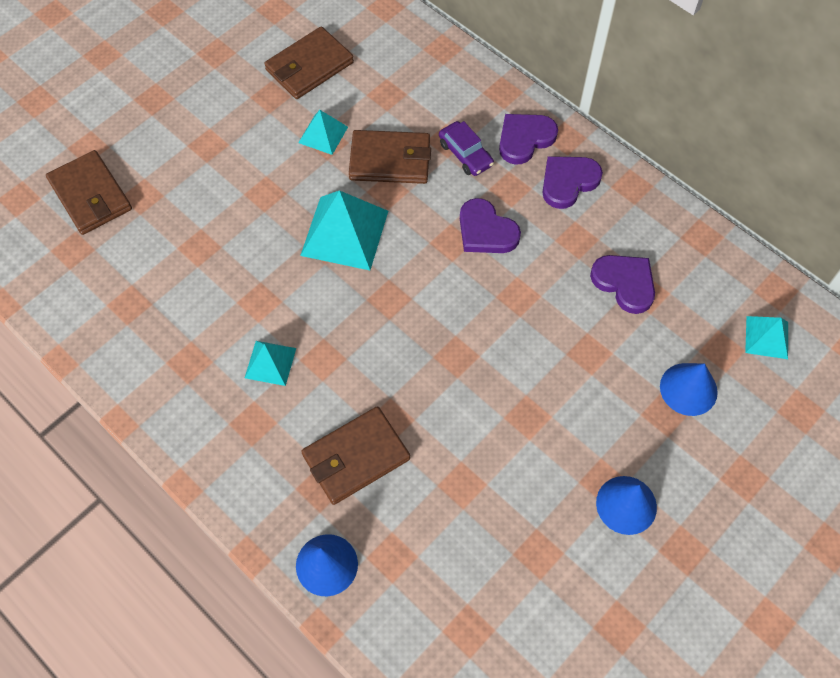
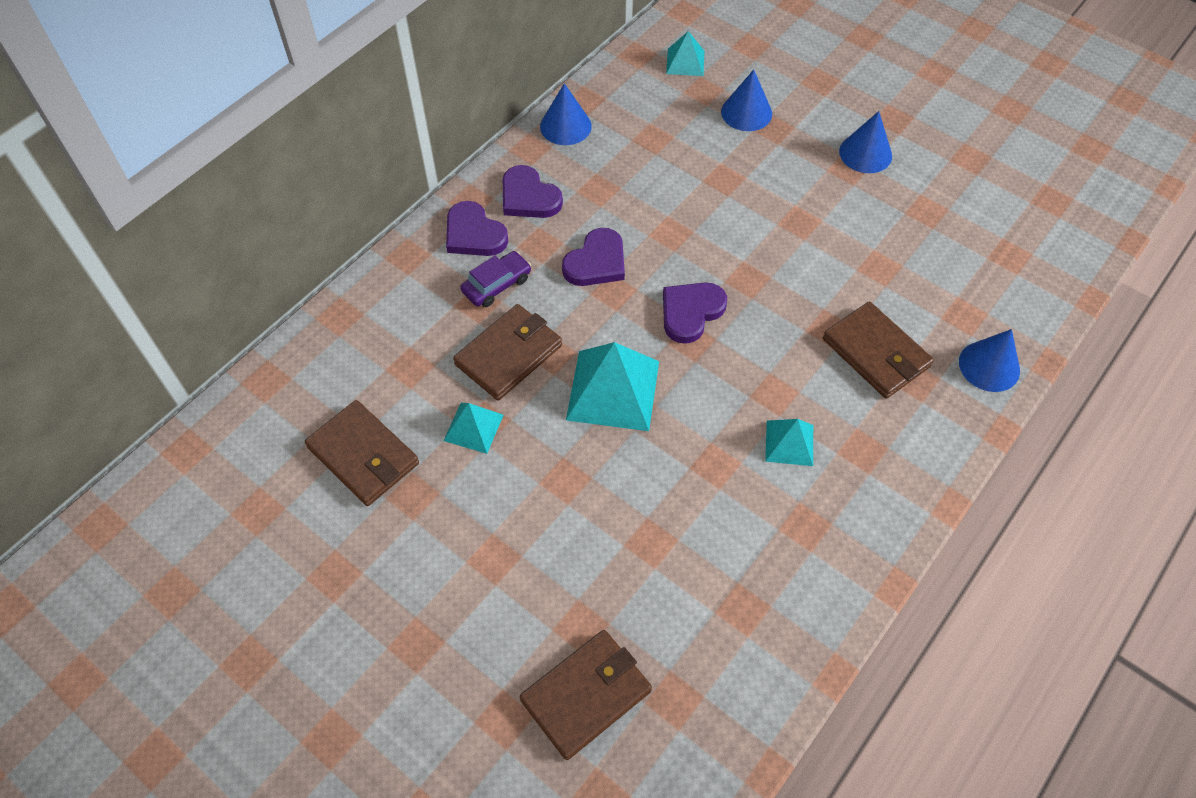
camera: 95 degrees left, 5 degrees down
(390, 160) = (509, 355): brown wallet -> brown wallet turned 45 degrees clockwise
(624, 283) = (644, 154): purple heart -> purple heart (690, 312)
(663, 217) = (565, 126): none -> blue cone

